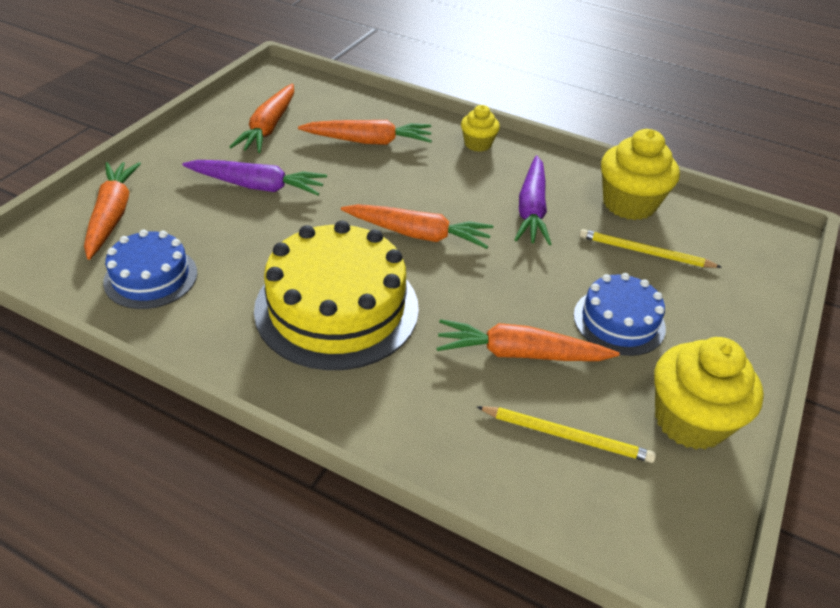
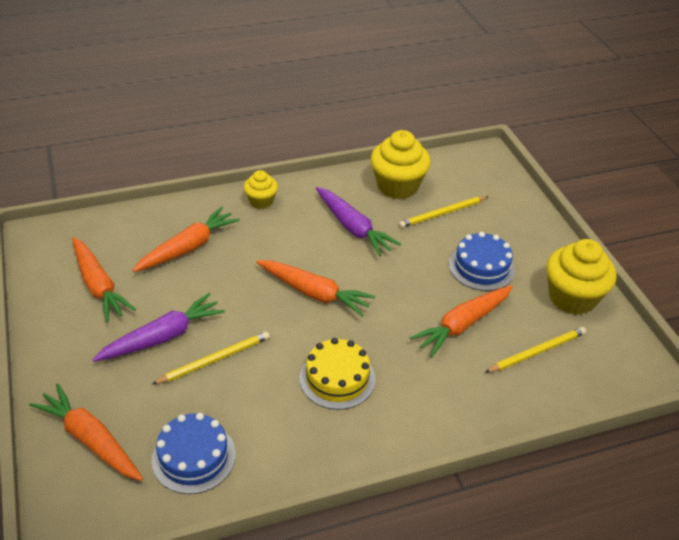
camera: 45 degrees left, 0 degrees up
(268, 226) = (215, 360): none -> yellow pencil
(337, 308) = (337, 378): yellow cake -> yellow cake, size x0.56
(418, 234) = (314, 293): orange carrot -> orange carrot turned 60 degrees clockwise

